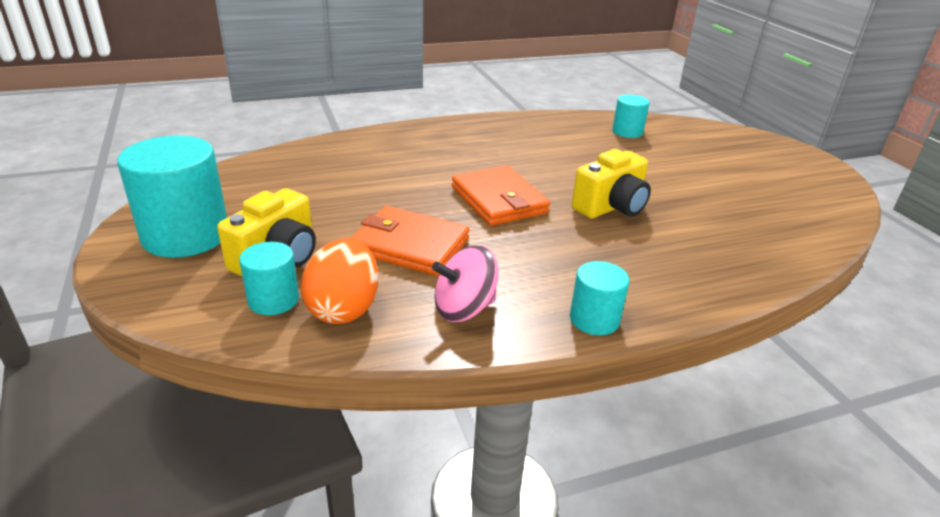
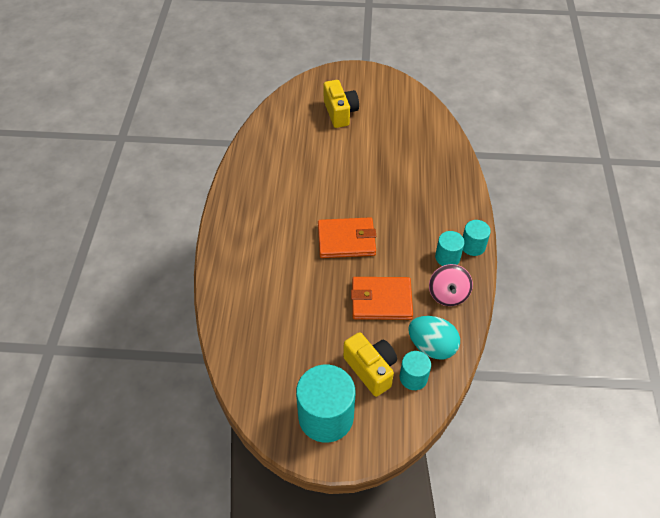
camera: 65 degrees left, 20 degrees up
(344, 309) = (432, 346): orange egg -> turquoise egg
(410, 245) = (381, 300): orange wallet -> orange wallet turned 45 degrees clockwise
(611, 207) = (376, 191): yellow camera -> yellow camera (340, 112)
(627, 132) = (283, 135): turquoise cylinder -> turquoise cylinder (447, 257)

